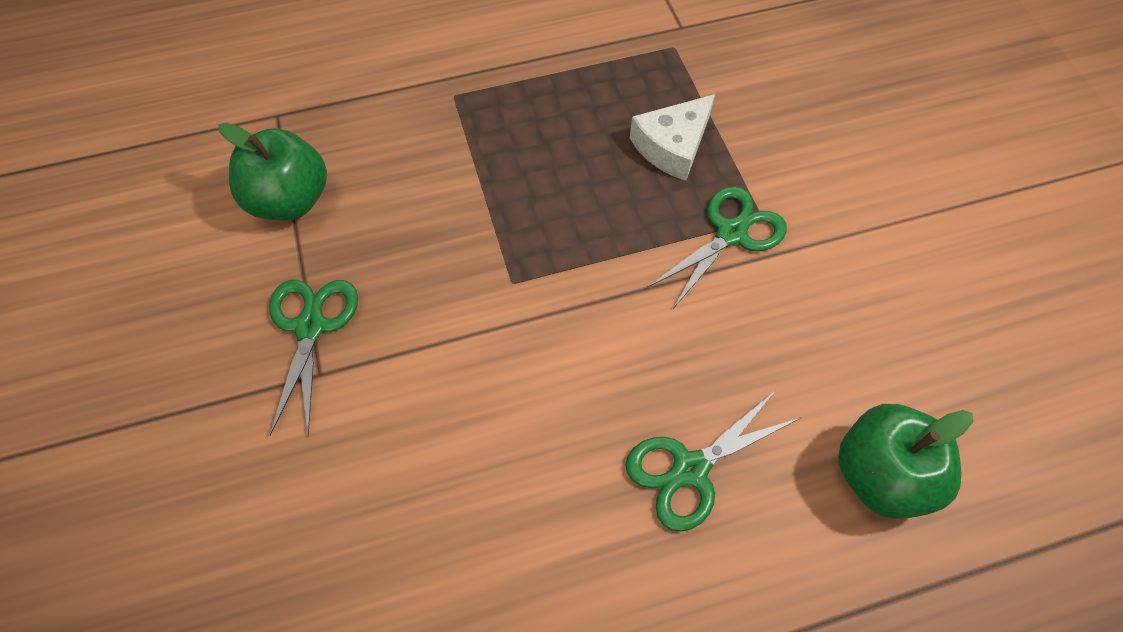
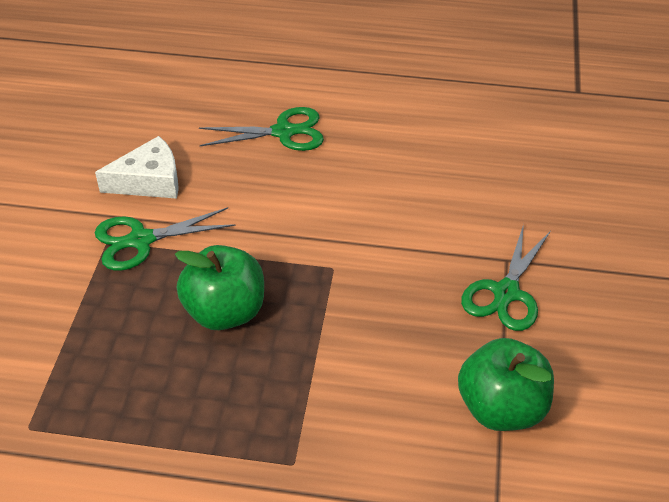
camera: 155 degrees left, 15 degrees down
(672, 146) = (123, 324): white cheese -> white cheese (149, 181)
(880, 475) = (178, 96): green apple -> green apple (225, 312)

